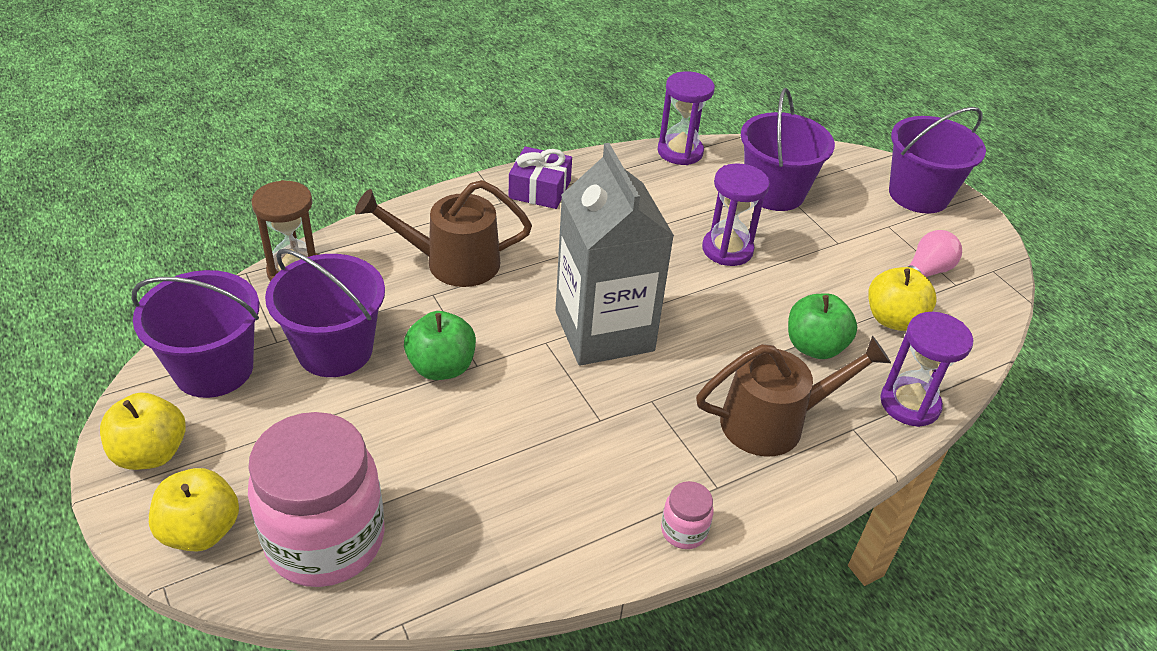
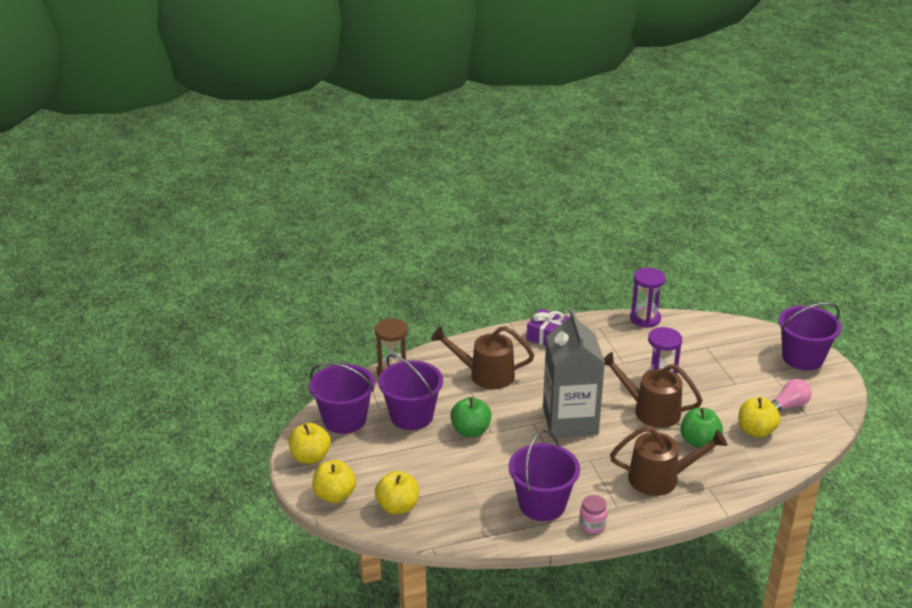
camera: 15 degrees right, 10 degrees down
(325, 540) = (398, 507): pink jar -> yellow apple
(725, 300) = (650, 410): none -> brown watering can
(774, 192) = (702, 349): purple bucket -> purple bucket (542, 504)
(909, 404) = (749, 478): purple hourglass -> none

